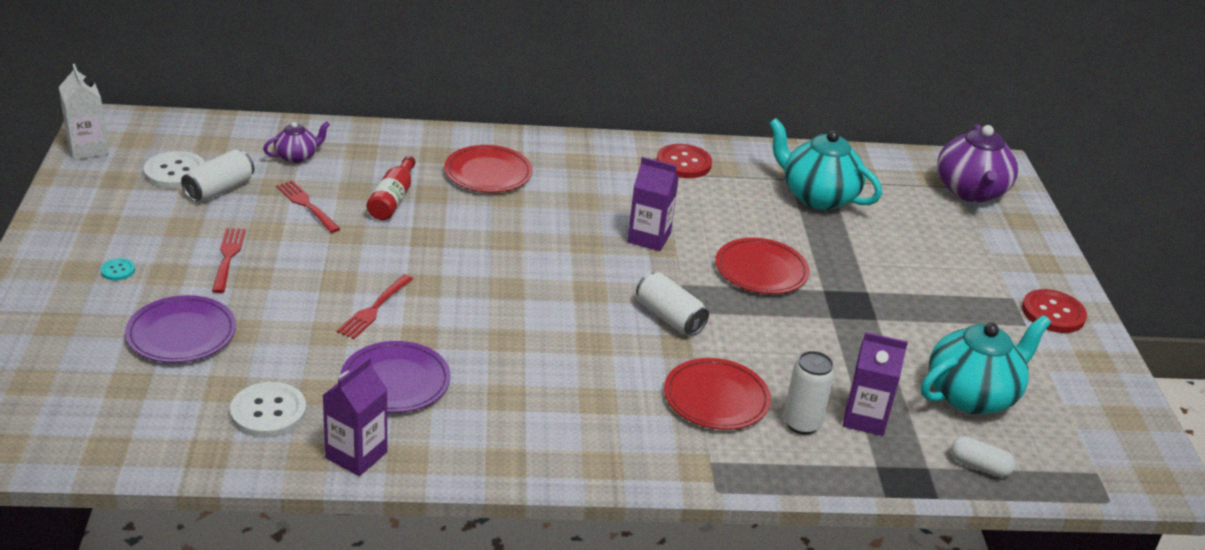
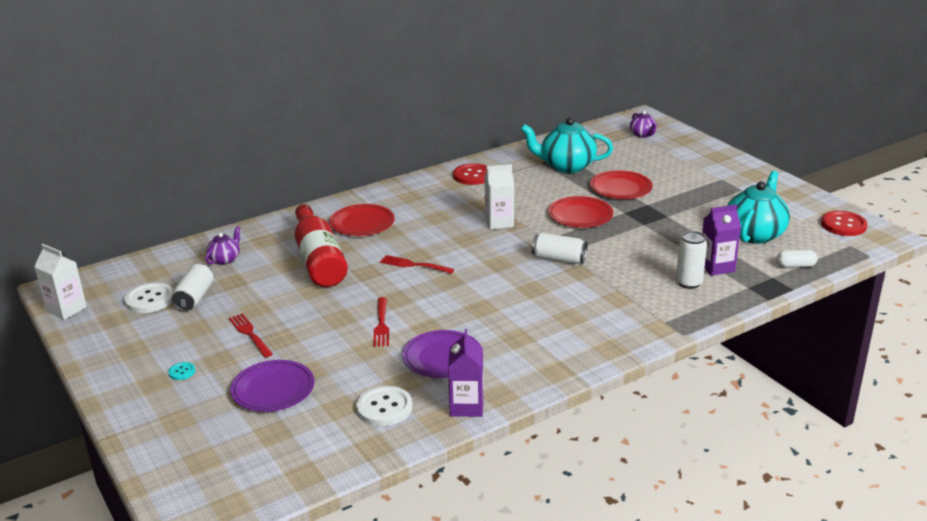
camera: 25 degrees left, 5 degrees down
(307, 205) = (266, 284): red fork -> red fork (414, 265)
(392, 199) = (319, 260): red bottle -> red bottle, size x1.81
(649, 238) = (499, 222): purple carton -> white carton
(716, 398) = (631, 289): red plate -> red plate (620, 188)
(970, 192) = (643, 134): purple teapot -> purple teapot, size x0.51
(1053, 313) = (748, 179): red button -> red button (843, 225)

